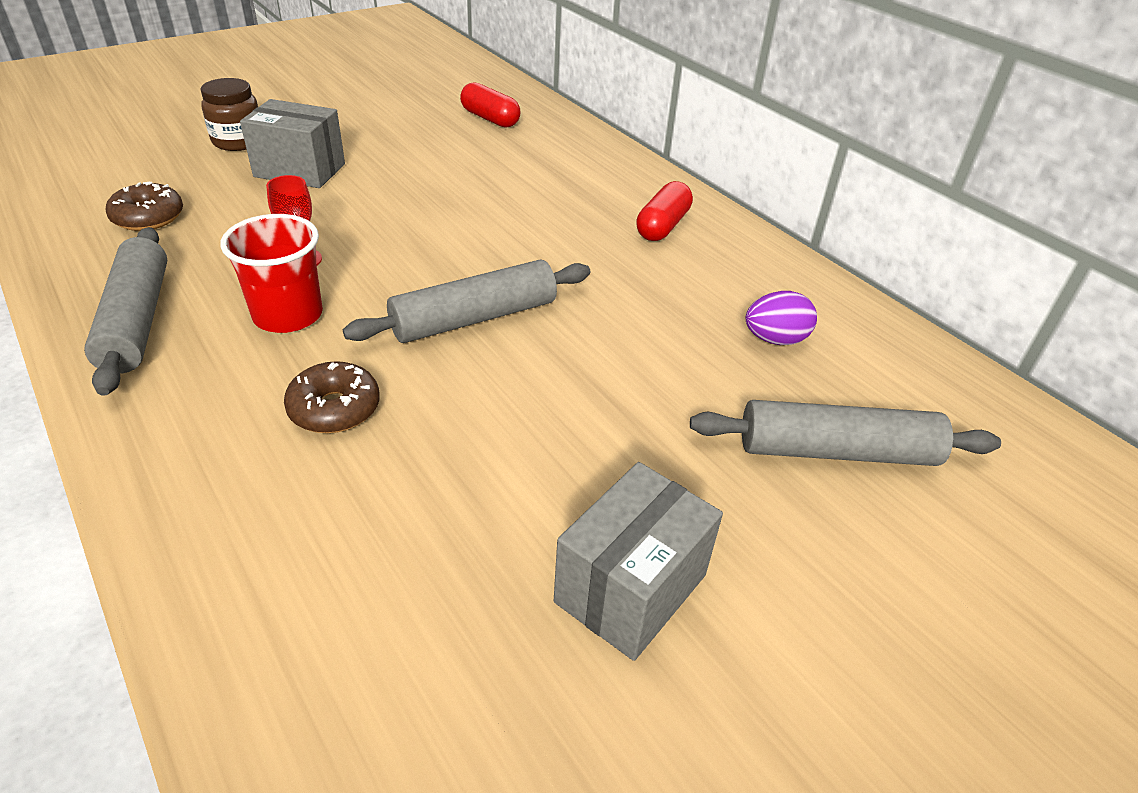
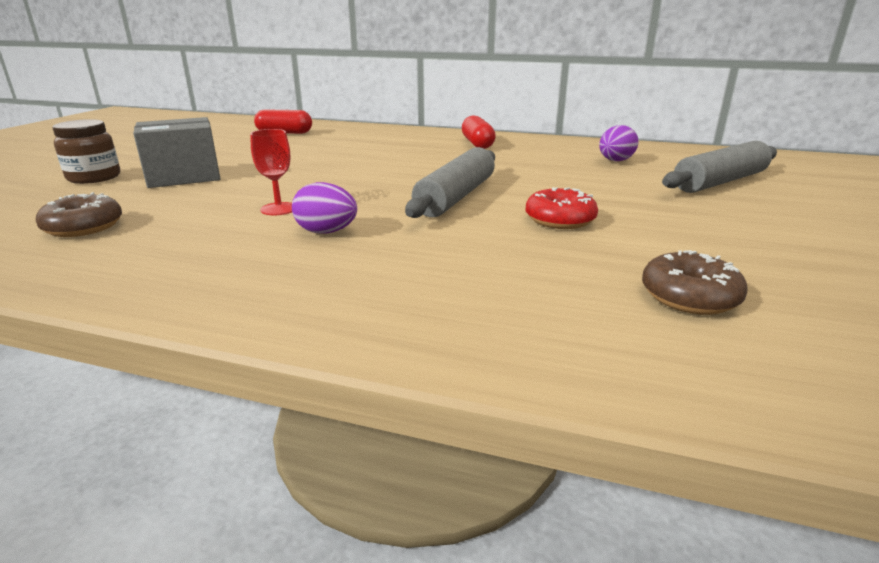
camera: 35 degrees left, 15 degrees down
(137, 320) = (195, 273): grey rolling pin -> none
(288, 315) = (326, 232): red cup -> purple egg
(334, 408) = (458, 255): brown donut -> brown donut (689, 297)
(508, 411) = (560, 220): none -> red donut
(631, 588) = (765, 250): grey box -> none

